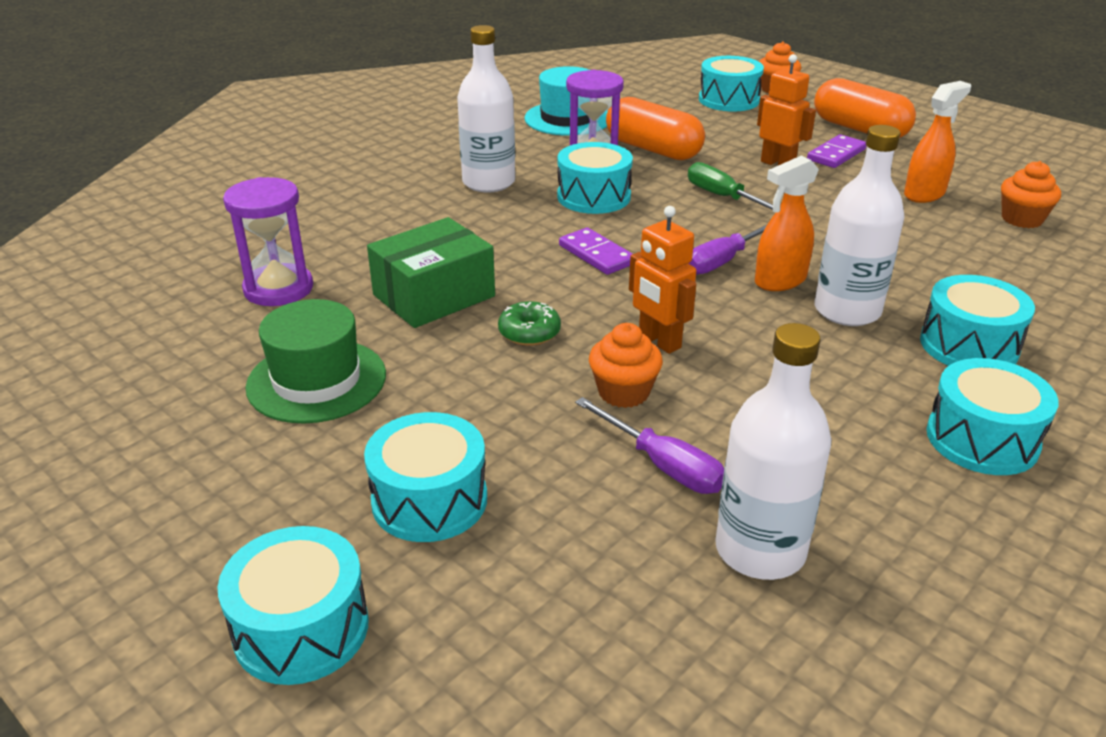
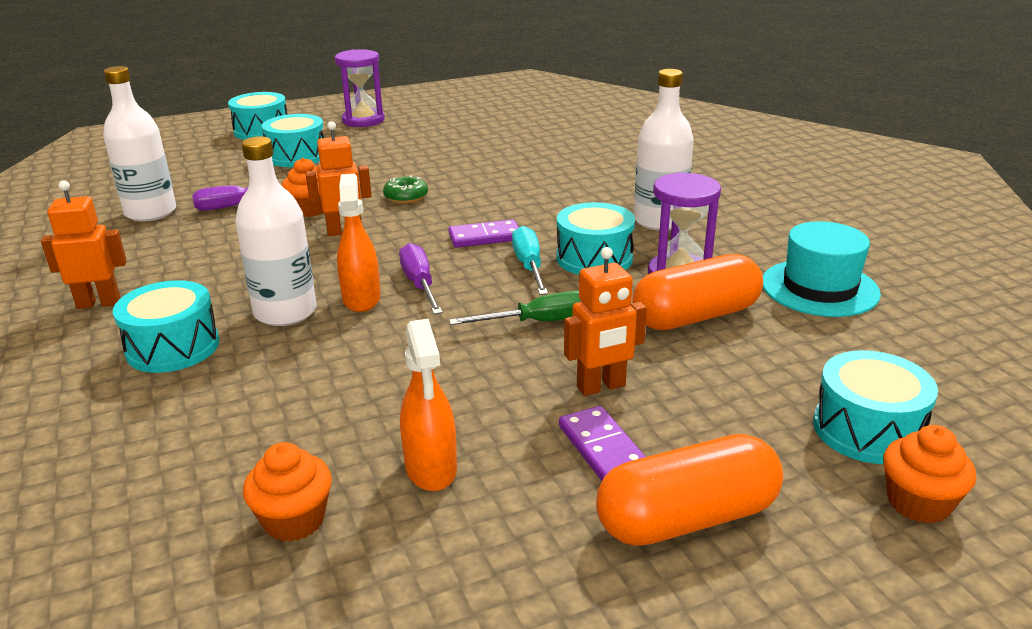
camera: 115 degrees right, 5 degrees down
(278, 289) = (537, 143): purple hourglass -> purple hourglass (363, 120)
(316, 380) = (425, 144): green hat -> none
(434, 295) = (483, 179): green box -> none
(636, 220) = (529, 266): none -> turquoise screwdriver
(982, 439) = (99, 303): turquoise drum -> orange robot

